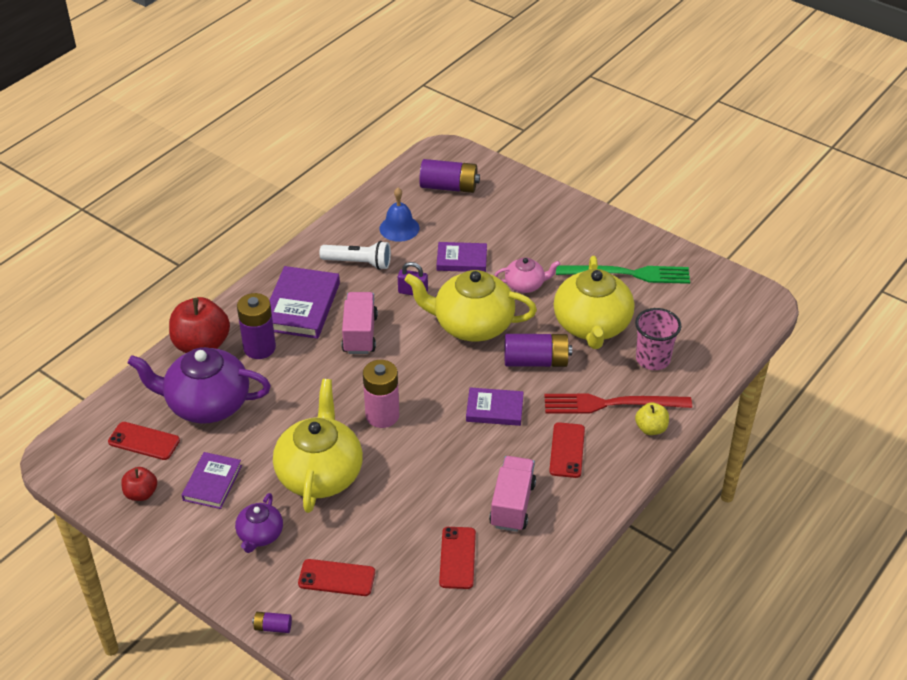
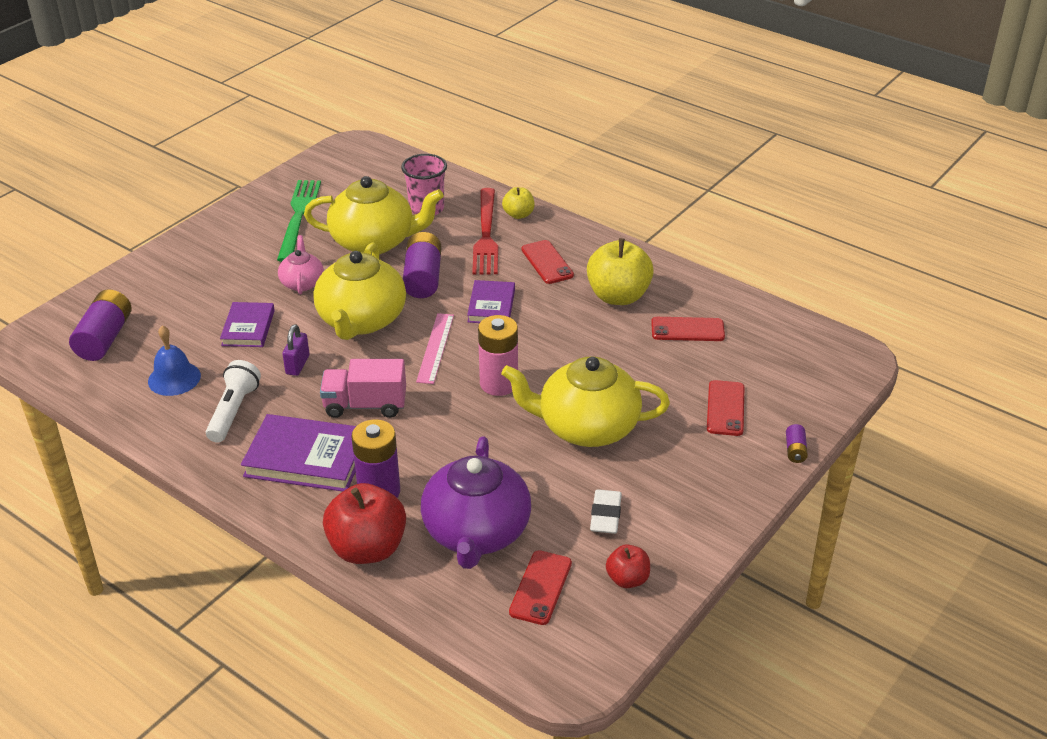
camera: 90 degrees left, 5 degrees down
(212, 483) = (605, 515): purple book -> white eraser
(260, 535) = (678, 469): purple teapot -> none
(433, 373) = (435, 348): none -> pink ruler
(512, 505) = (618, 296): pink truck -> yellow apple
(567, 450) = (547, 262): red phone -> red phone turned 60 degrees clockwise

